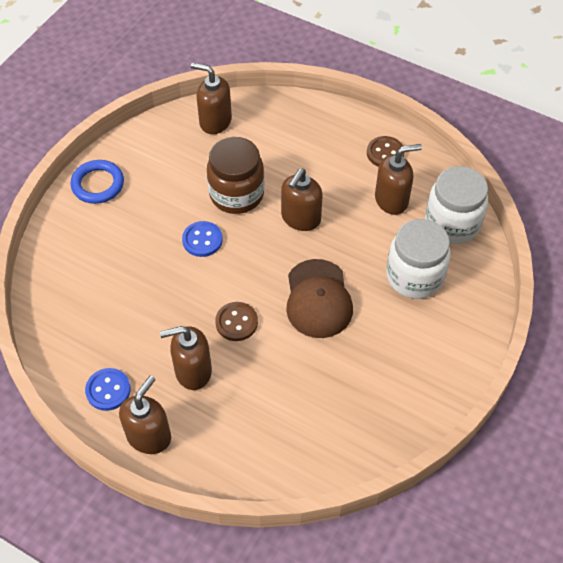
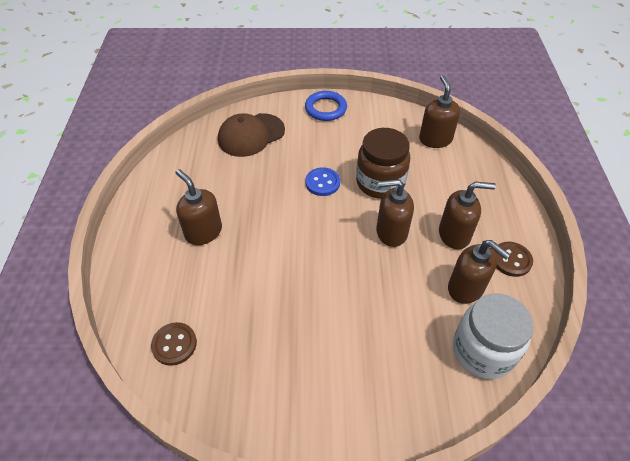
camera: 60 degrees right, 5 degrees down
(108, 390) = (162, 193): blue button -> none
(149, 436) = (135, 233): brown soap dispenser -> brown soap dispenser (454, 234)
(236, 322) = (263, 238): brown button -> brown button (174, 344)
(318, 299) = (321, 281): brown cap -> brown cap (251, 135)
(414, 276) = (398, 346): white jar -> none

